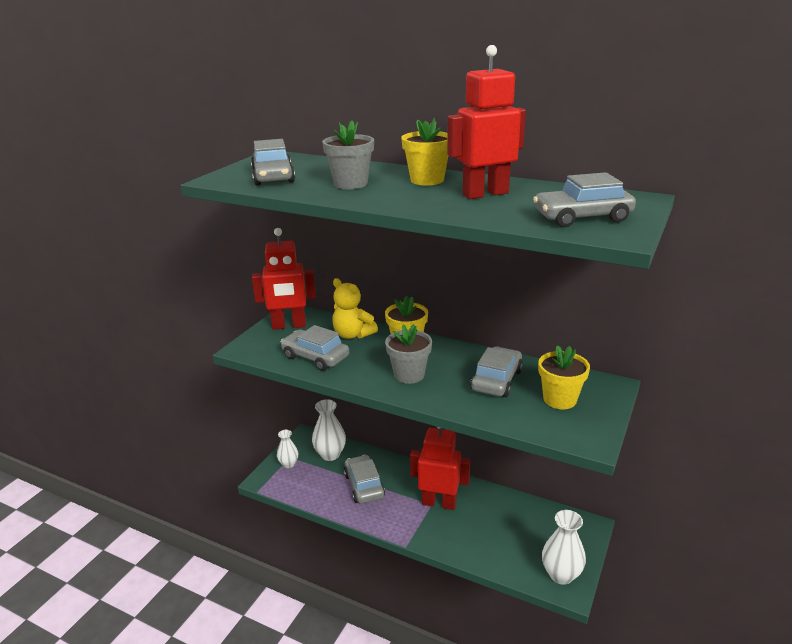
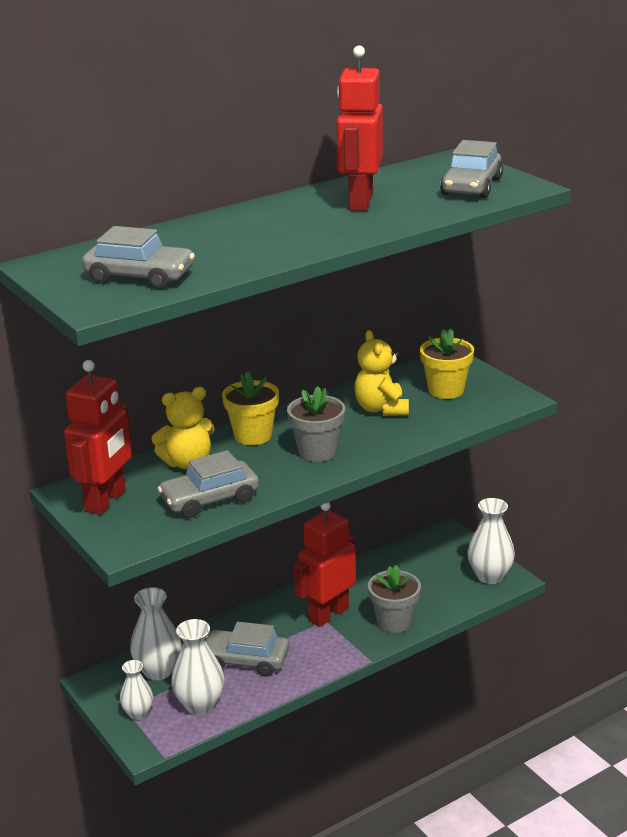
camera: 60 degrees left, 0 degrees up
(310, 485) = (200, 705): none -> white vase
(350, 184) = (235, 246): grey flower pot -> grey flower pot (394, 622)
(427, 180) = (279, 213): yellow flower pot -> none
(496, 380) = (381, 409): grey car -> yellow teddy bear

